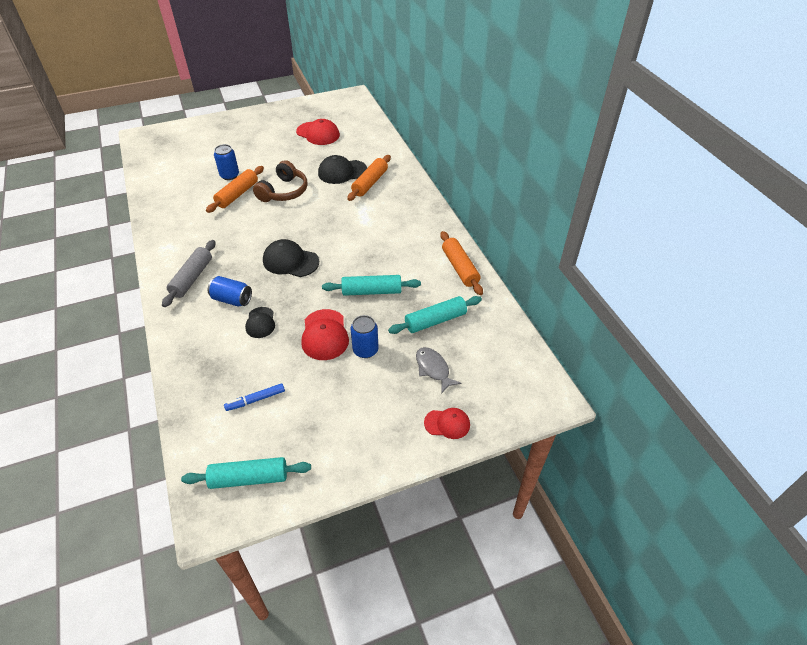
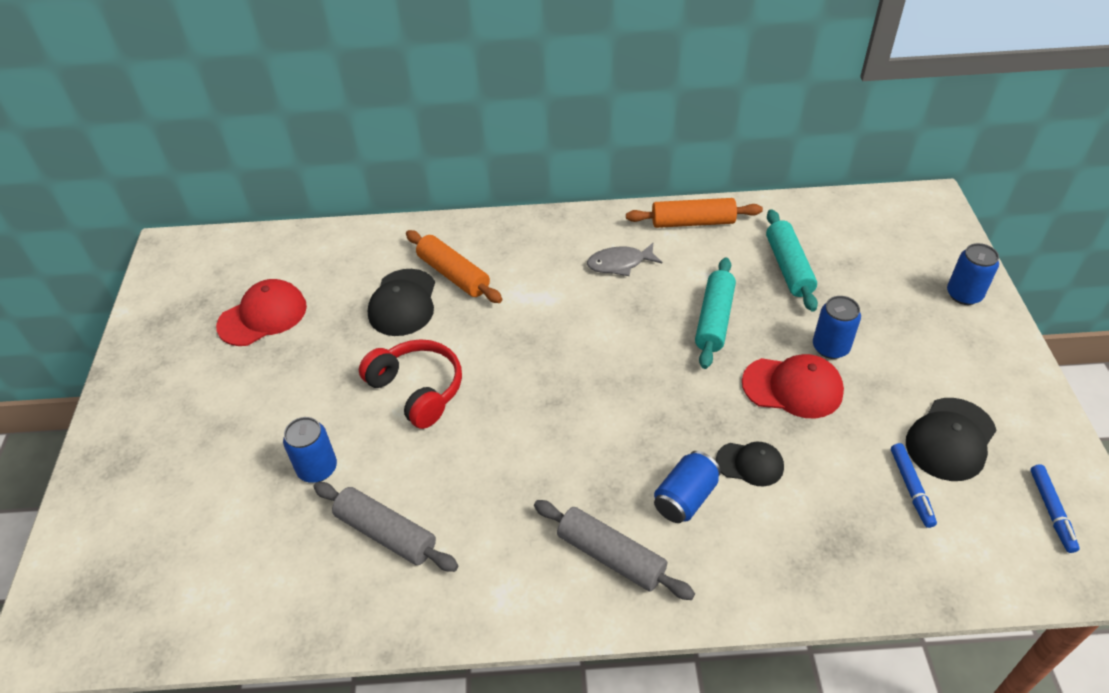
camera: 70 degrees left, 0 degrees up
(197, 204) = (386, 533): none -> grey rolling pin
(237, 194) = (389, 461): orange rolling pin -> none
(249, 478) = (1051, 511): turquoise rolling pin -> blue marker
(284, 191) = (417, 390): brown headphones -> red headphones
(290, 261) = (614, 406): black cap -> black cap (950, 439)
(433, 369) = (874, 288): grey fish -> grey fish (619, 264)
(447, 424) = (964, 295): red cap -> blue can

